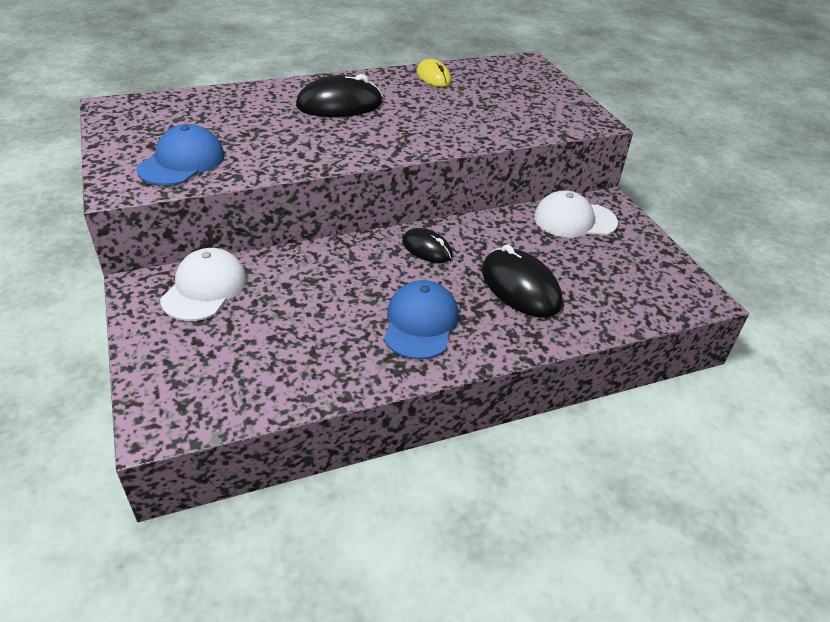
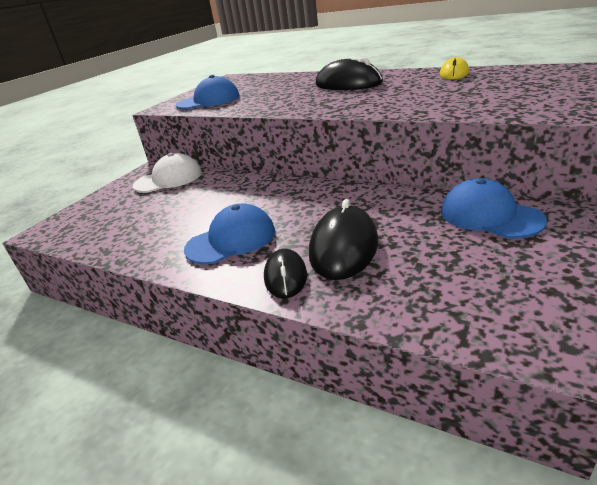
camera: 55 degrees right, 10 degrees down
(427, 249) = (317, 197): black mouse -> black mouse (285, 276)
(574, 220) = (490, 215): white cap -> blue cap

